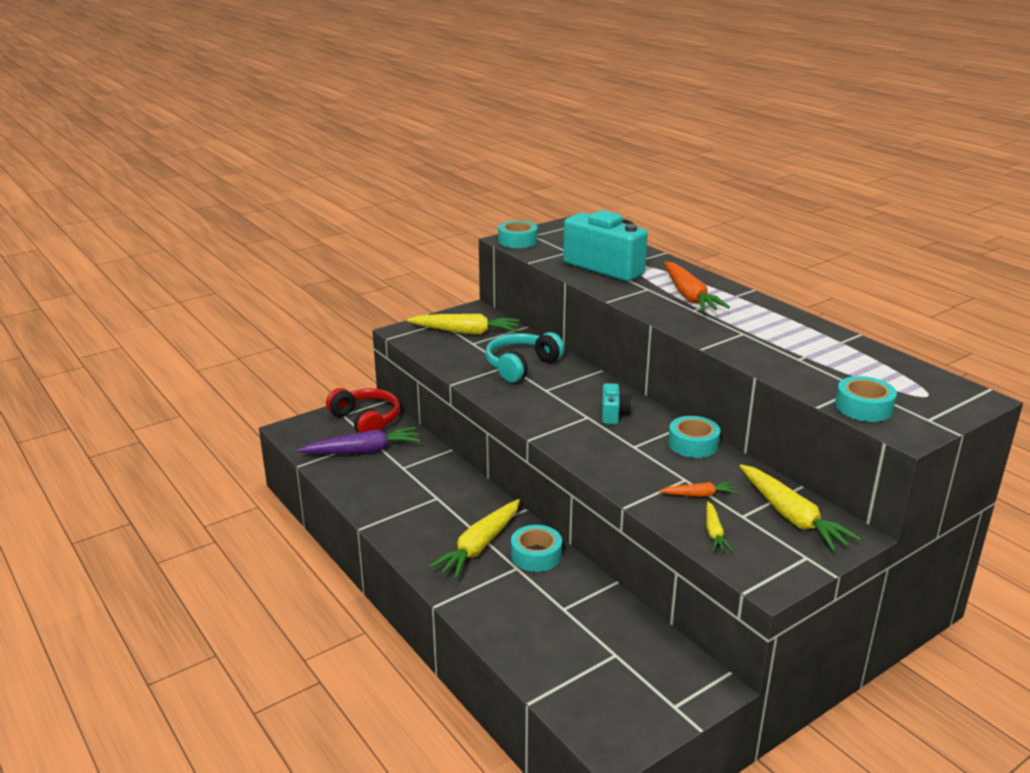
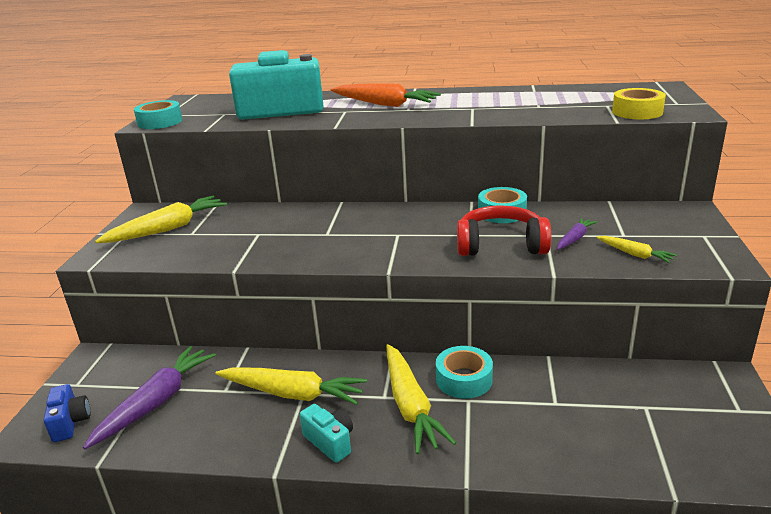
camera: 45 degrees left, 0 degrees up
(314, 435) = (70, 422): none -> blue camera
(366, 420) = (114, 374): red headphones -> red headphones (500, 245)
(521, 366) = (270, 228): turquoise headphones -> none
(613, 414) = (412, 223): turquoise camera -> turquoise camera (330, 442)
(698, 495) = (574, 239): orange carrot -> purple carrot
(791, 516) = (644, 219): yellow carrot -> yellow carrot (292, 394)
(863, 407) = (637, 112): turquoise tape -> yellow tape

